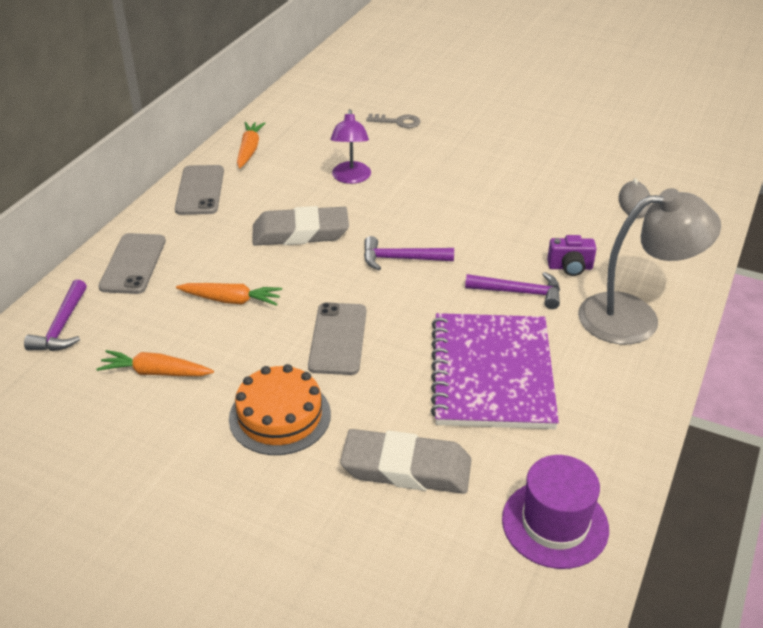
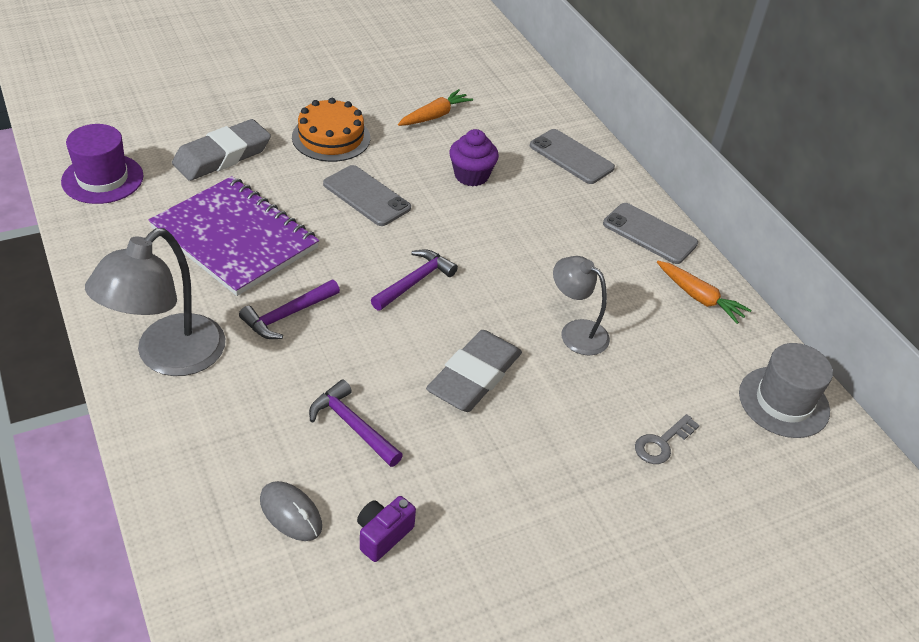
camera: 125 degrees right, 5 degrees up
(62, 326) = (529, 104): purple hammer -> purple hammer (352, 426)
(231, 300) = (471, 175): orange carrot -> purple cupcake
(300, 232) = (519, 251): grey eraser -> grey eraser (474, 376)
(308, 100) = (783, 402): none -> grey hat
(351, 178) = (576, 332): purple lamp -> grey lamp
(570, 267) = (272, 371): purple camera -> purple camera (383, 535)

